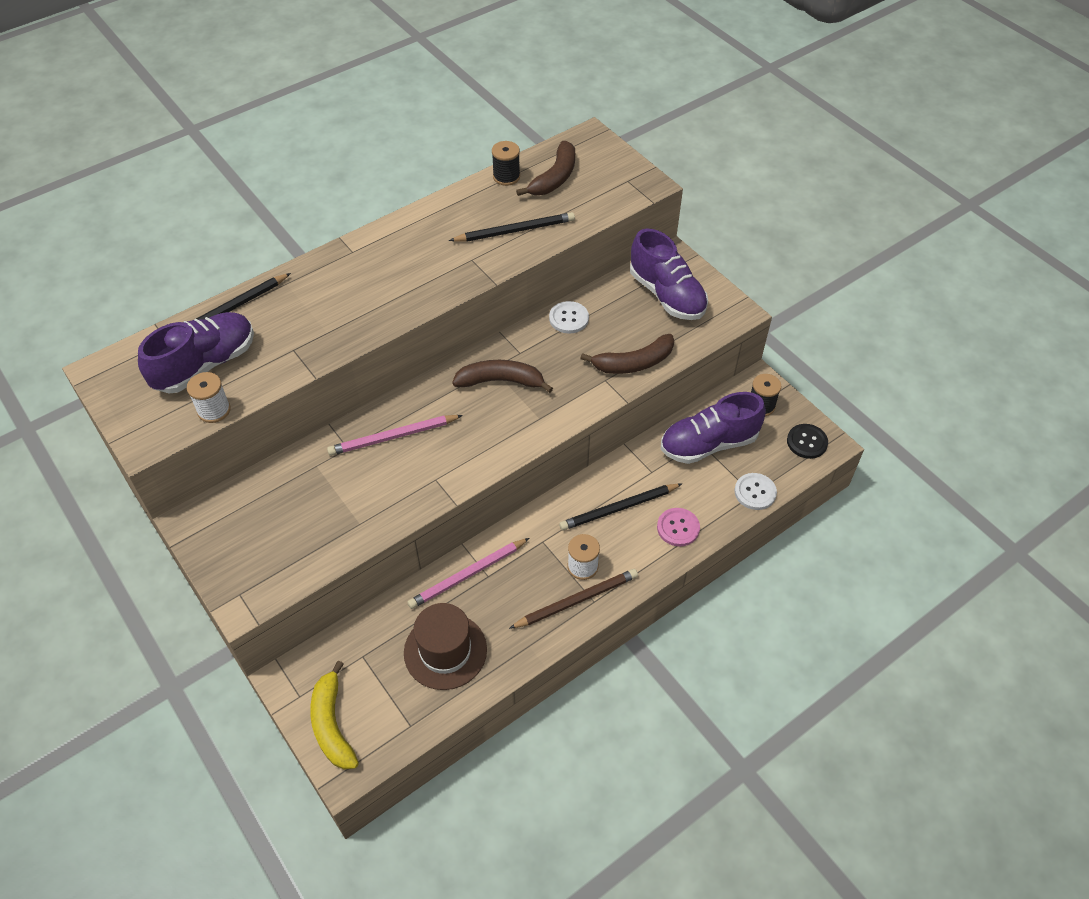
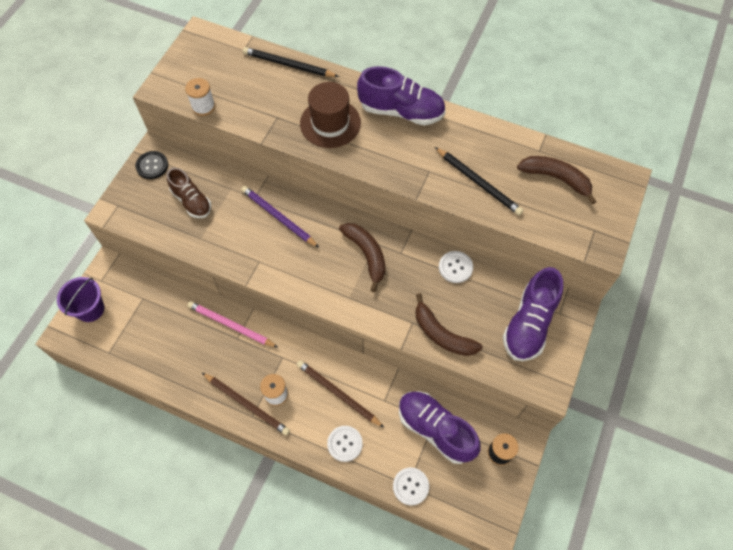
camera: 60 degrees right, 10 degrees up
(205, 365) = (236, 80): purple shoe -> purple shoe (401, 111)
(301, 512) = (192, 201): none -> brown shoe
(332, 724) = (90, 309): yellow banana -> purple bucket
(393, 437) = (278, 217): pink pencil -> purple pencil
(445, 651) = (168, 343): brown hat -> brown hat (330, 123)
(506, 177) = (531, 147): black spool -> none
(554, 178) = (556, 178): brown banana -> brown banana turned 150 degrees counterclockwise
(619, 508) = (338, 394): black pencil -> brown pencil
(678, 528) = (345, 444): pink button -> white button
(807, 442) = (486, 506): black button -> black button (152, 166)

